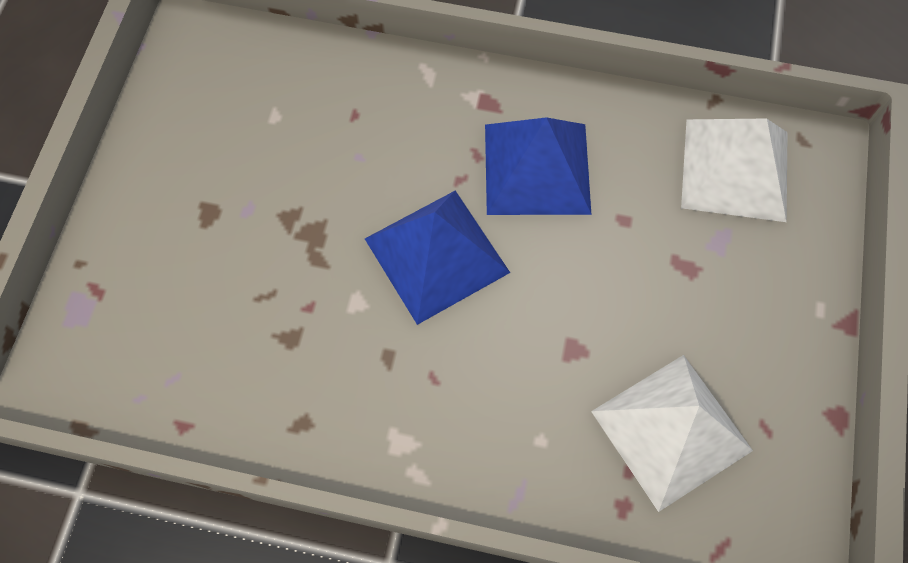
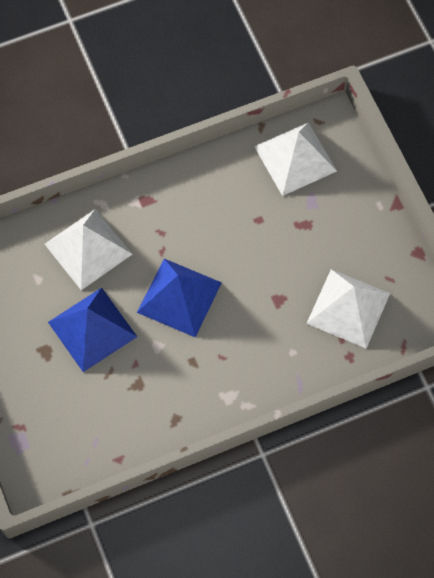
camera: 35 degrees left, 0 degrees up
(366, 117) = (88, 249): none -> white pyramid
(537, 168) = (197, 220): blue pyramid -> blue pyramid (92, 329)

